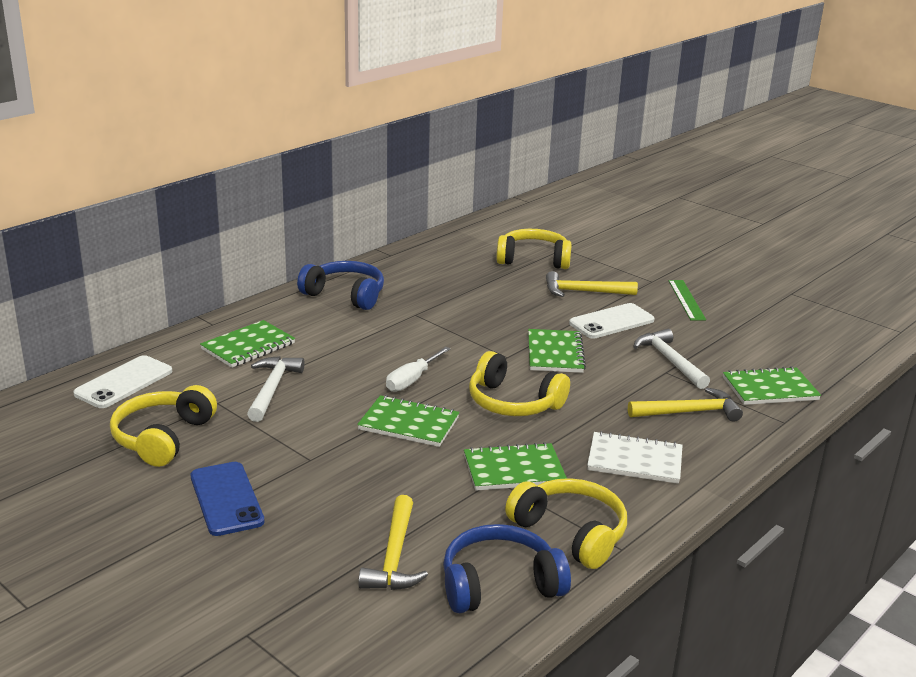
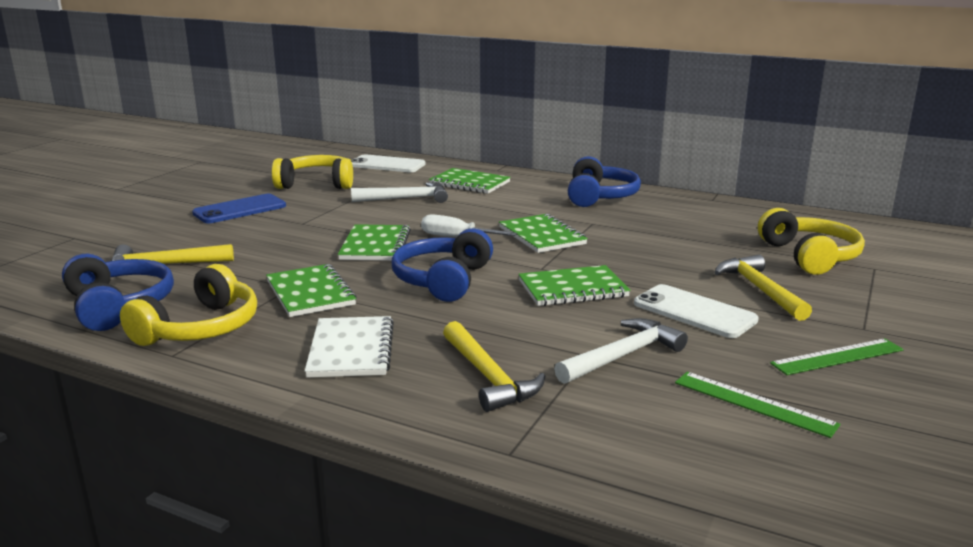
camera: 75 degrees right, 5 degrees down
(513, 403) = (443, 280): yellow headphones -> blue headphones
(736, 338) = (754, 403): none -> green ruler
(770, 389) = (608, 438): green notebook -> green notebook (542, 236)

